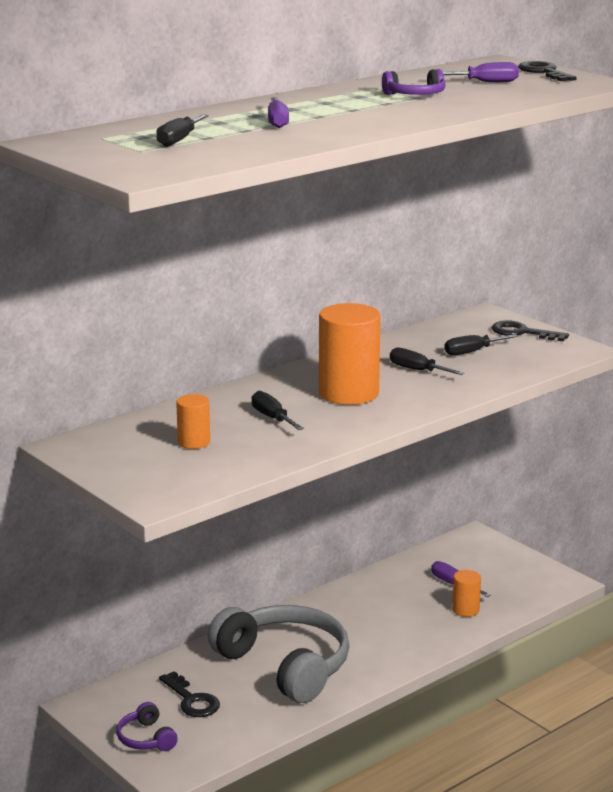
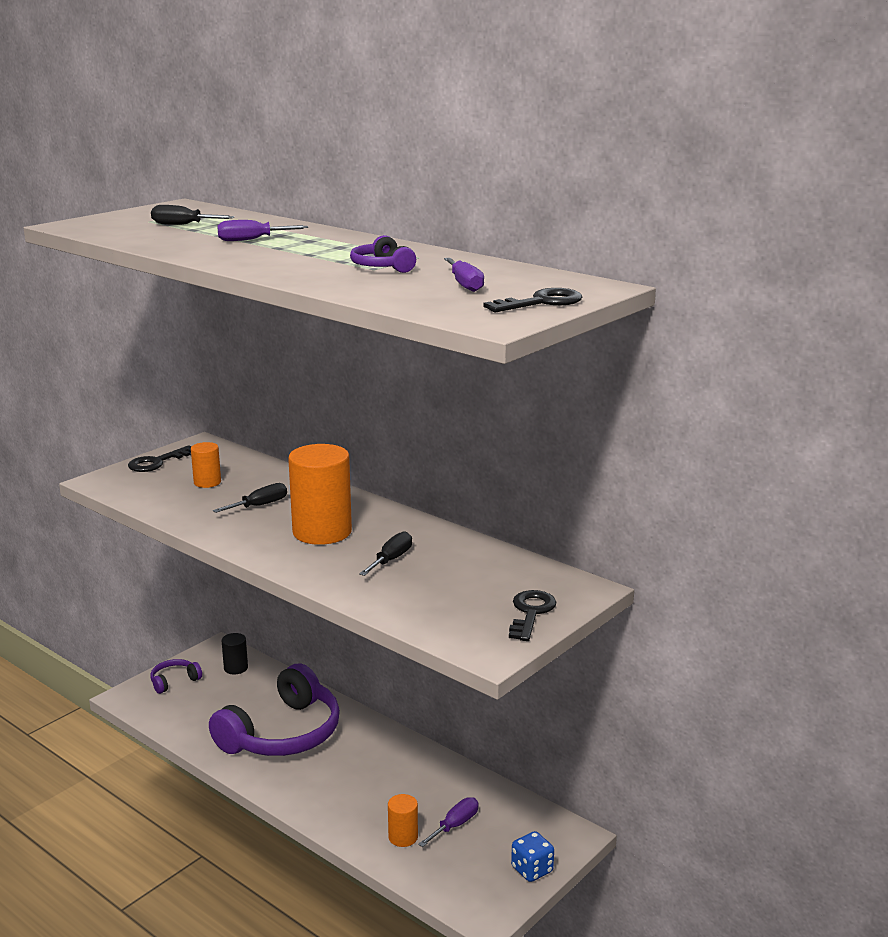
camera: 80 degrees right, 0 degrees up
(136, 694) = (236, 668): none -> black cylinder
(192, 700) = (227, 694): black key -> black key (157, 462)
(285, 666) = (282, 733): grey headphones -> purple headphones
(472, 352) = (455, 586): black screwdriver -> none
(514, 557) = (532, 870): none -> blue dice

